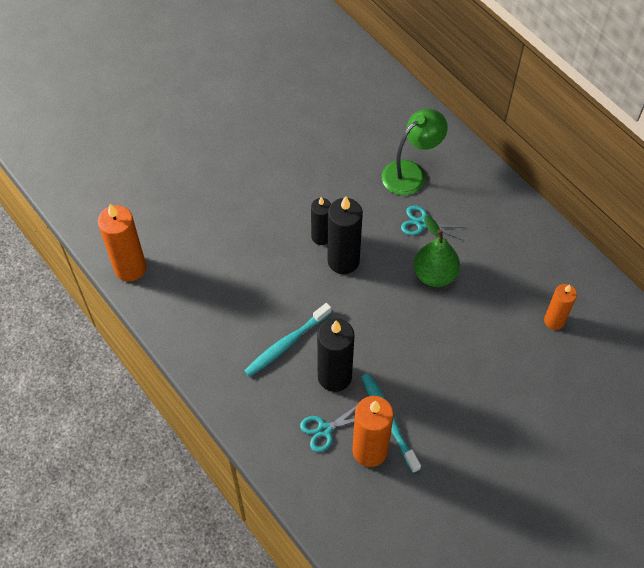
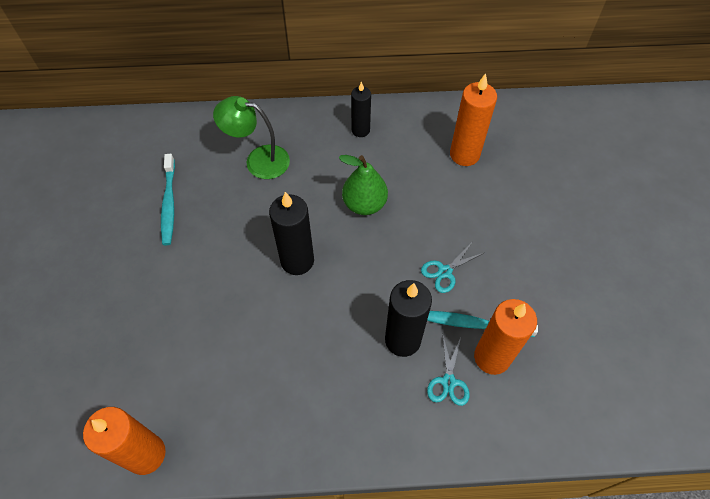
camera: 55 degrees left, 0 degrees up
(286, 344) = (341, 360): turquoise toothbrush -> turquoise toothbrush (169, 204)
(321, 237) = (260, 262): black candle -> black candle (360, 130)
(411, 173) = (258, 160): green lamp -> green lamp turned 75 degrees counterclockwise
(422, 223) = (311, 182): turquoise scissors -> turquoise scissors (445, 271)
(554, 321) = (464, 154): orange candle -> orange candle, size x1.59

